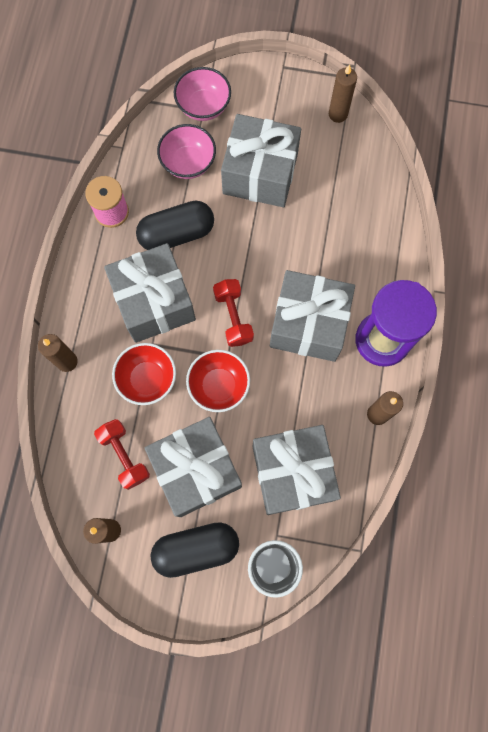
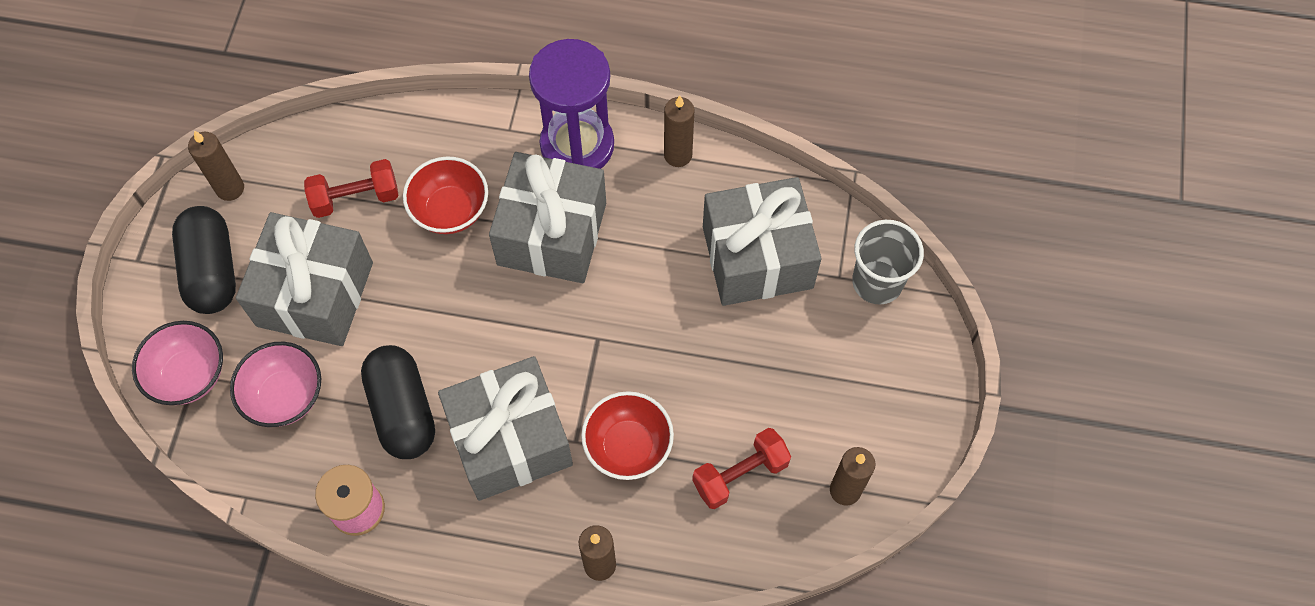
camera: 90 degrees left, 10 degrees down
(196, 470) = (757, 377): grey gift -> none
(196, 549) = (863, 376): black capsule -> black capsule (212, 270)
(219, 386) = (638, 349): red bowl -> red bowl (450, 210)
(233, 317) = (538, 330): red dumbbell -> red dumbbell (355, 198)

